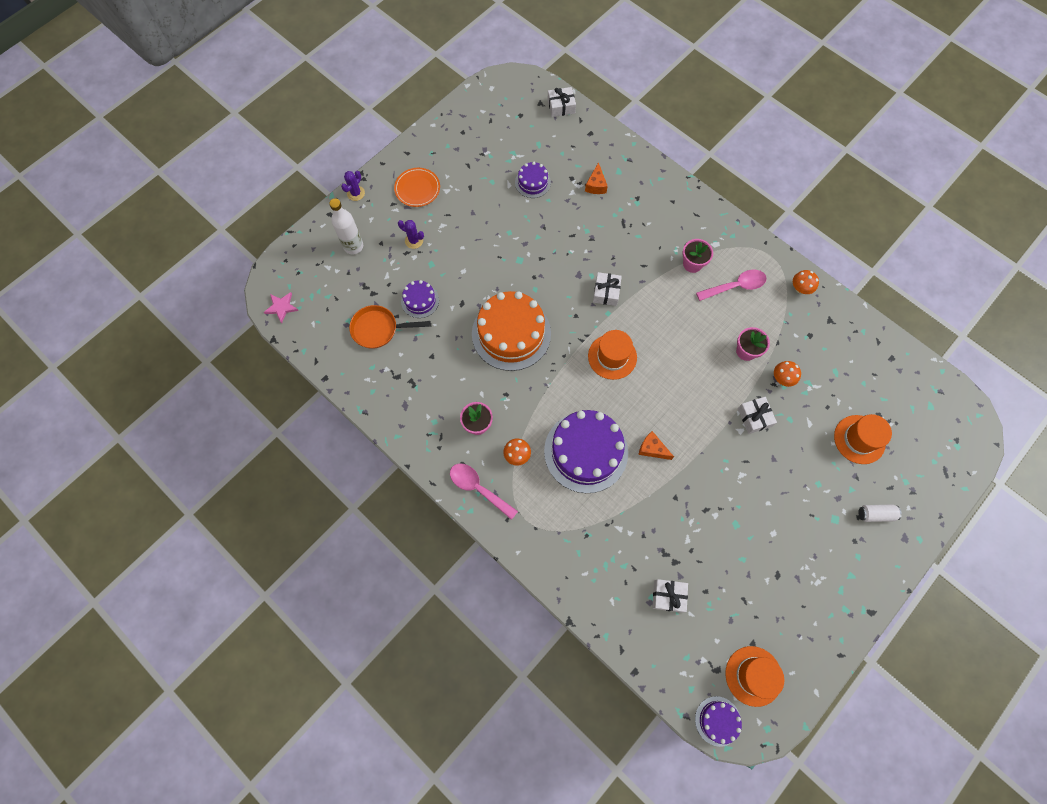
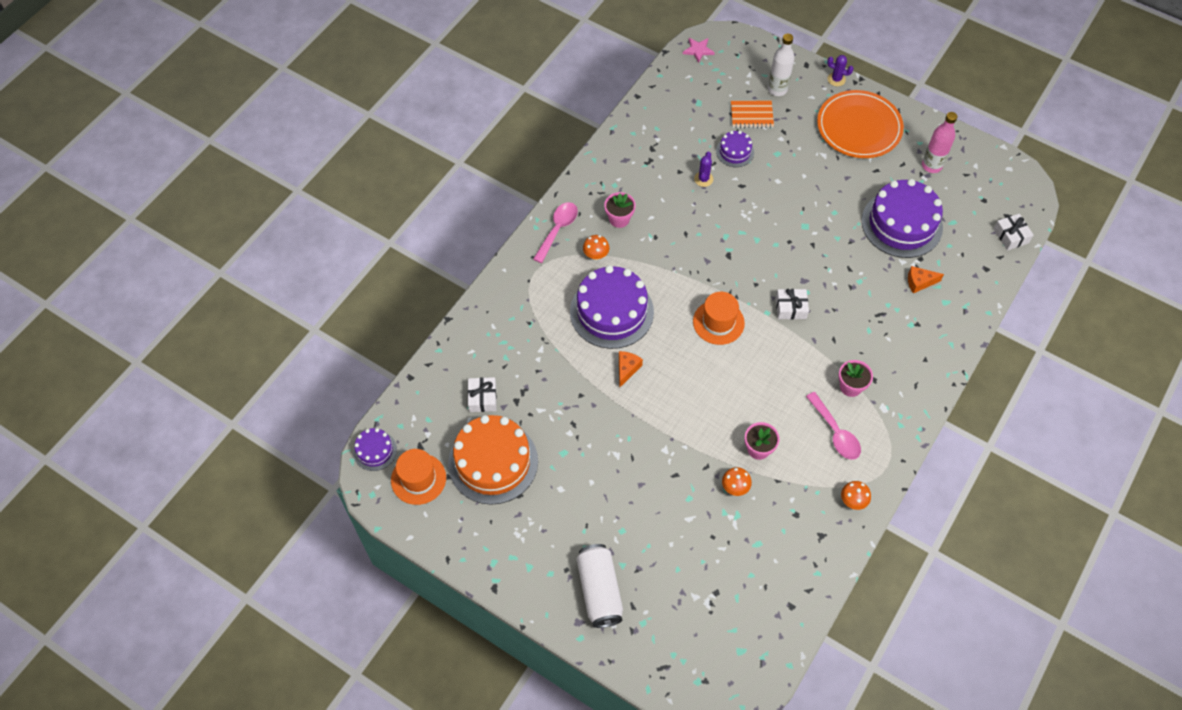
camera: 80 degrees right, 10 degrees down
(378, 329) = (696, 125): orange pan -> none
(379, 276) = (751, 115): none -> orange notebook
(414, 241) = (798, 135): purple cactus -> purple cactus (703, 179)
(417, 188) = (859, 127): orange plate -> orange plate, size x1.79
(475, 143) = (931, 166): none -> pink bottle
(511, 333) = (720, 231): orange cake -> orange cake (493, 462)
(532, 182) = (902, 224): purple cake -> purple cake, size x2.05
(754, 417) = (683, 462): white gift -> none
(859, 439) = (682, 571): orange hat -> none
(875, 514) = (599, 590): white can -> white can, size x1.93

